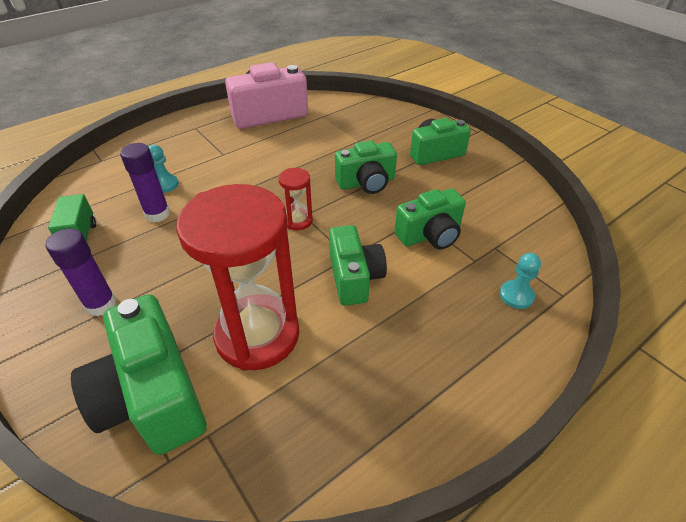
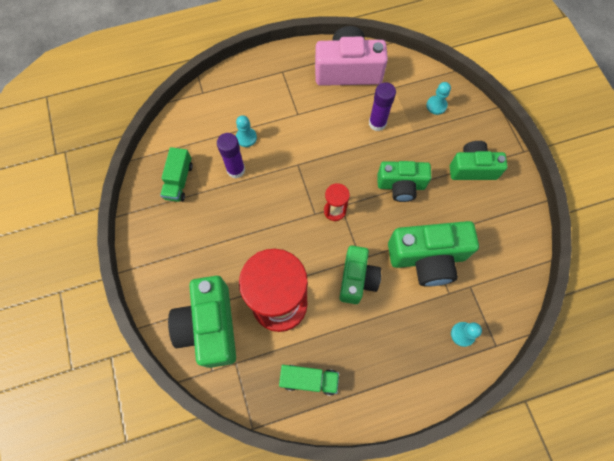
camera: 20 degrees right, 25 degrees up
(101, 304) = (188, 245): purple glue stick -> purple glue stick (377, 123)
(336, 418) = (309, 380): none -> green truck
(372, 119) = (436, 105): none -> turquoise pawn
(430, 235) = (427, 258): green camera -> green camera, size x1.51

